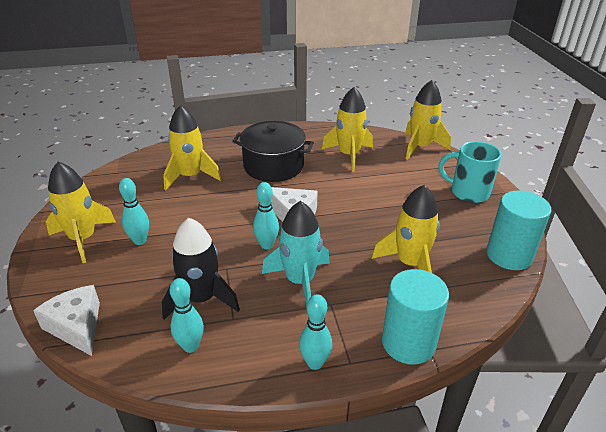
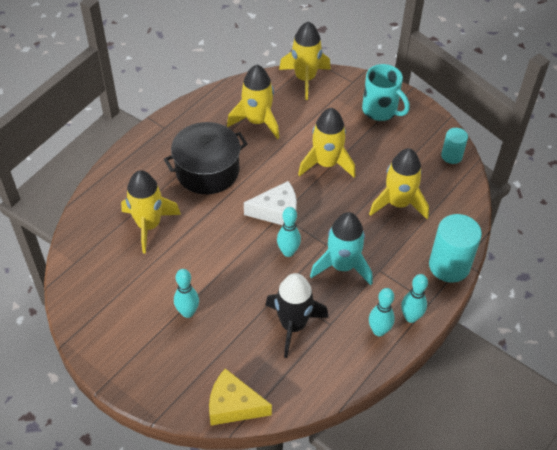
camera: 40 degrees left, 15 degrees up
(76, 326) = (233, 405): white cheese -> yellow cheese
(83, 239) = (139, 342): yellow rocket -> yellow rocket (326, 164)
(190, 346) = (326, 362): turquoise bowling pin -> turquoise bowling pin (379, 331)
(468, 192) = (381, 110): turquoise mug -> turquoise mug turned 120 degrees counterclockwise
(509, 255) = (451, 156): turquoise cylinder -> turquoise cylinder, size x0.57

